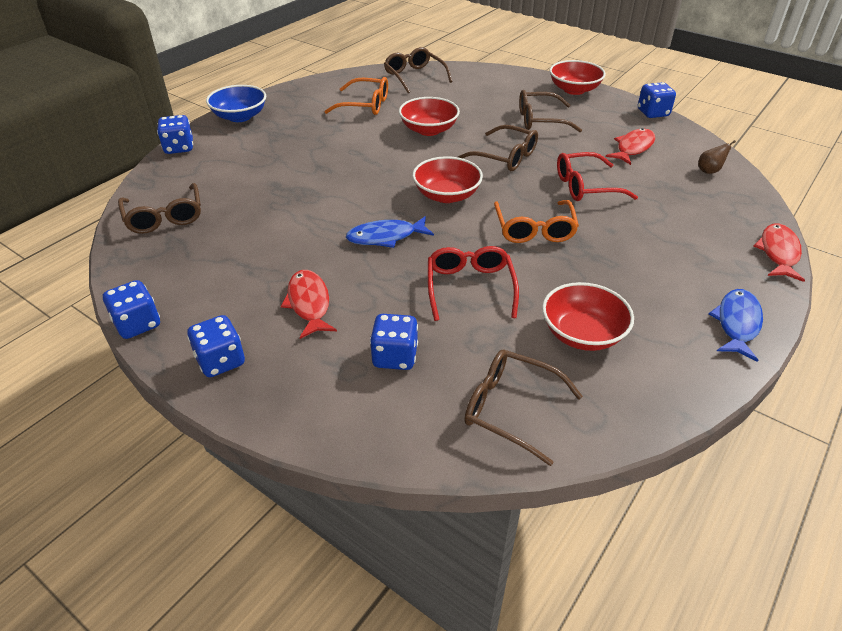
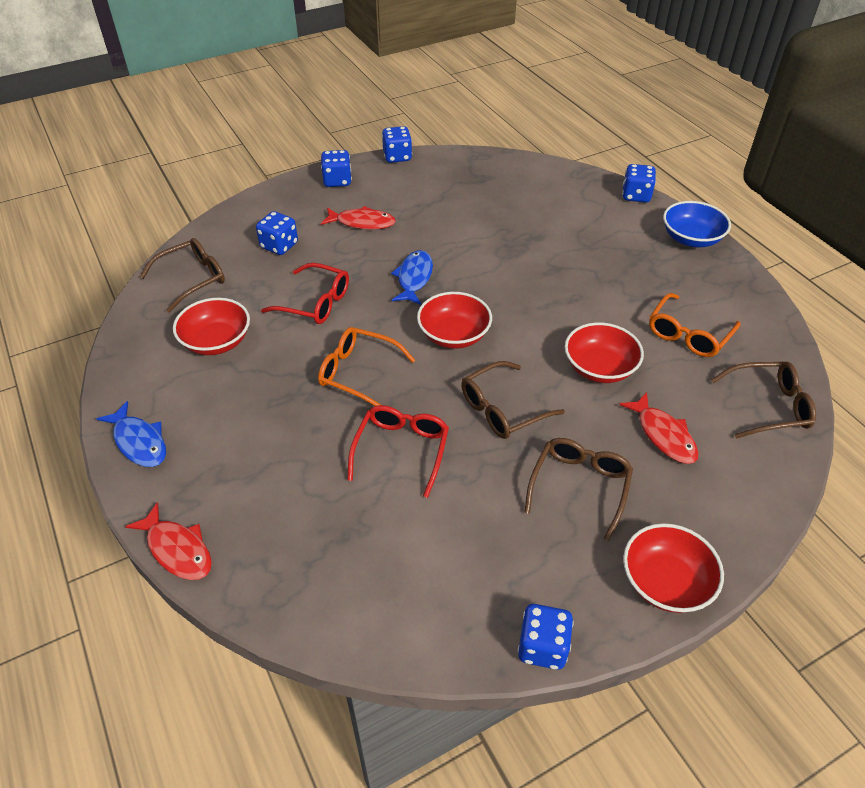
camera: 115 degrees right, 5 degrees up
(164, 217) = (519, 177): brown glasses -> none
(633, 148) = (456, 551): red fish -> red fish (663, 435)
(709, 171) = (353, 603): brown pear -> none

